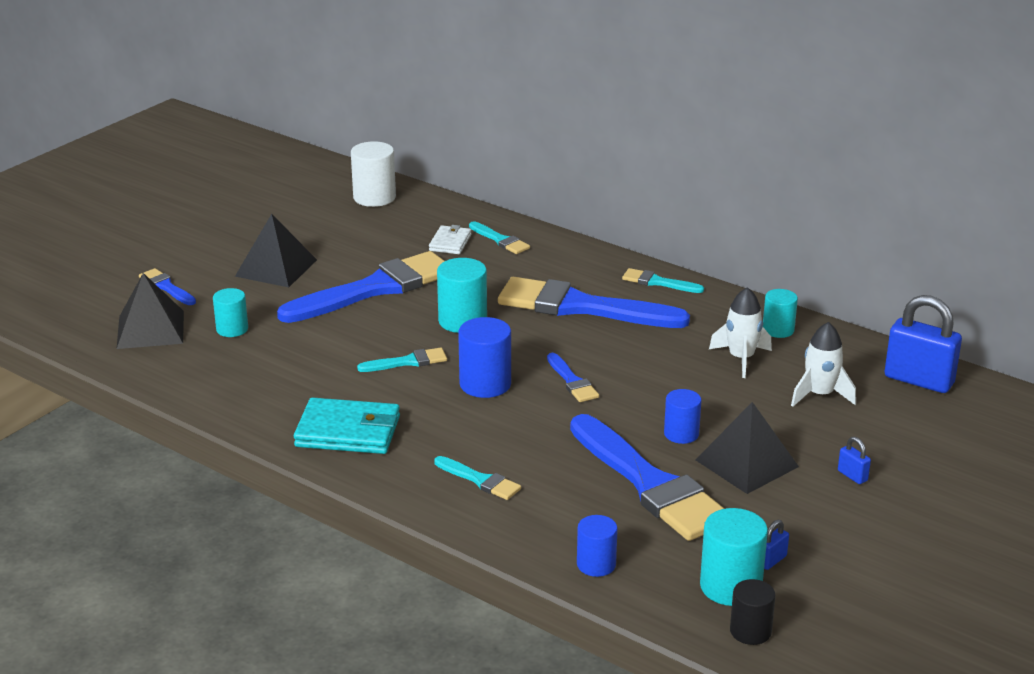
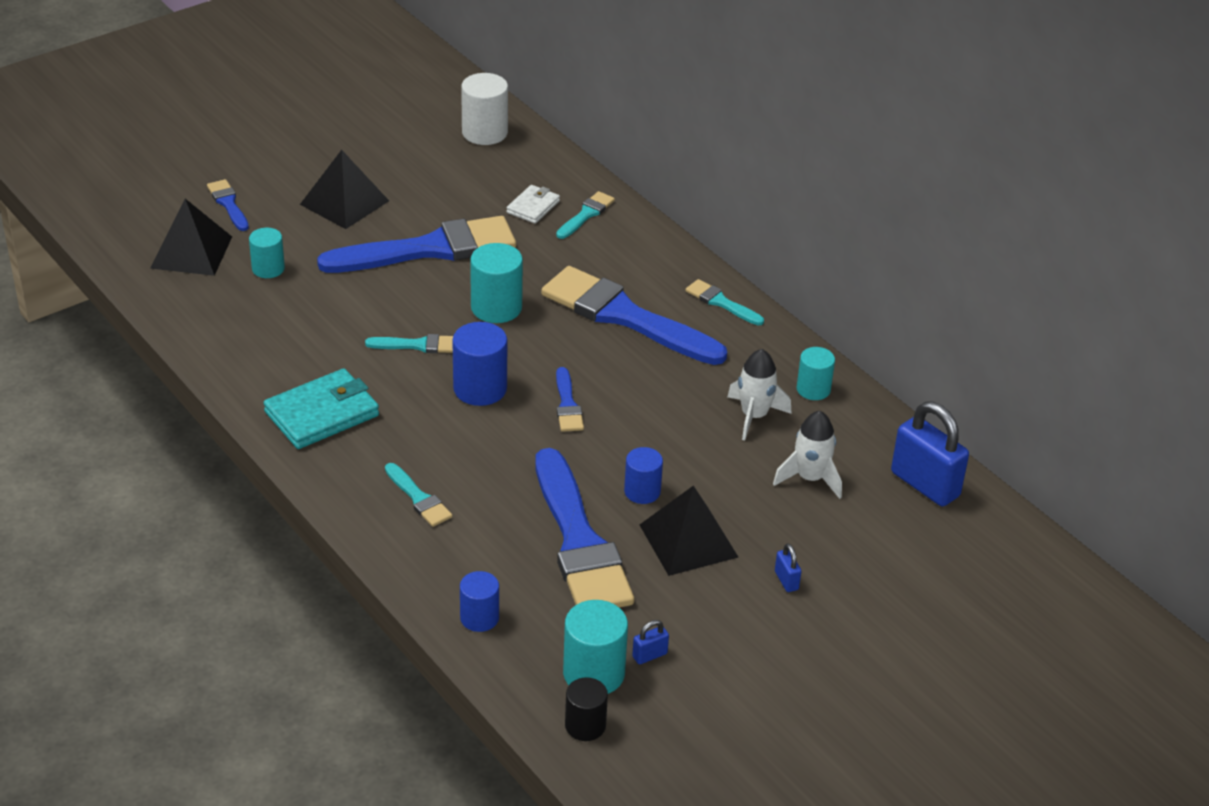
camera: 15 degrees right, 10 degrees up
(348, 431) = (321, 414): turquoise wallet -> turquoise wallet turned 60 degrees counterclockwise
(500, 240) = (586, 214): turquoise brush -> turquoise brush turned 120 degrees counterclockwise

